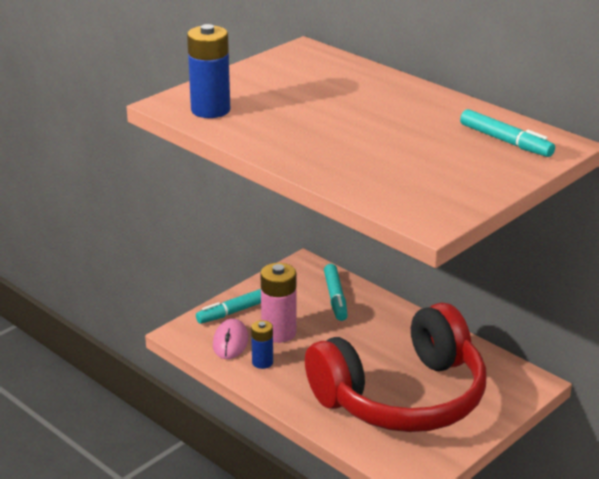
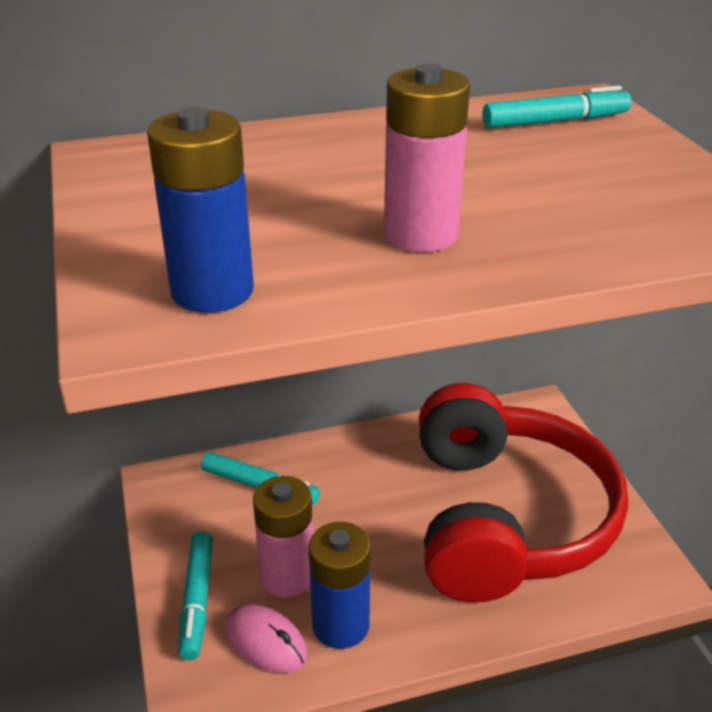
camera: 60 degrees left, 5 degrees up
(262, 362) = (340, 625): blue battery -> blue battery, size x1.69
(311, 137) = (421, 234): none -> pink battery

